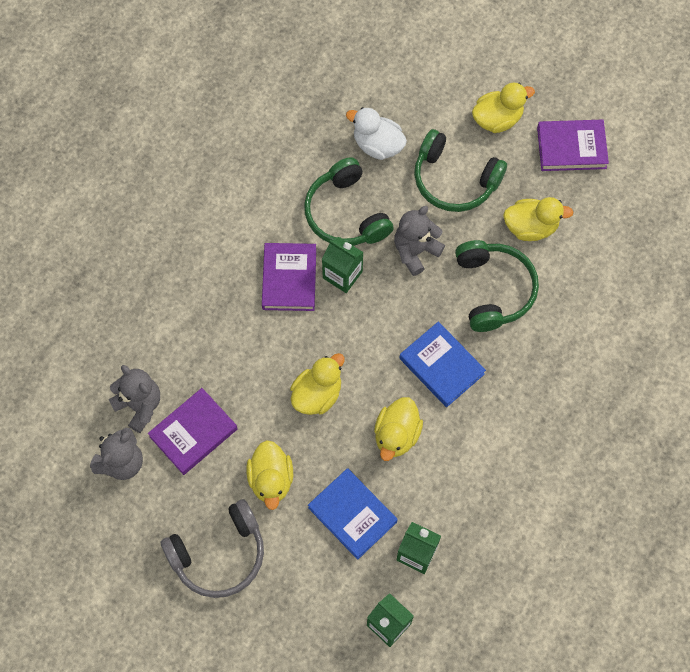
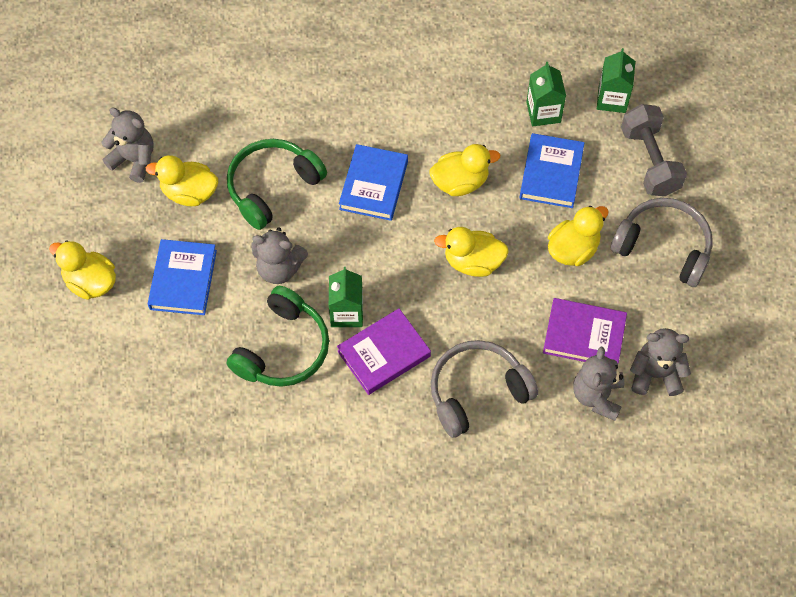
camera: 125 degrees left, 5 degrees down
(209, 323) = (477, 391): none -> grey headphones
(305, 608) = (650, 161): none -> grey dumbbell
(377, 145) = (189, 367): white duck -> none
(454, 180) = (183, 280): green headphones -> blue book
(530, 227) = (189, 193): yellow duck -> yellow duck turned 45 degrees counterclockwise
(571, 148) = (82, 205): purple book -> none
(590, 205) = (134, 160): none -> grey teddy bear

